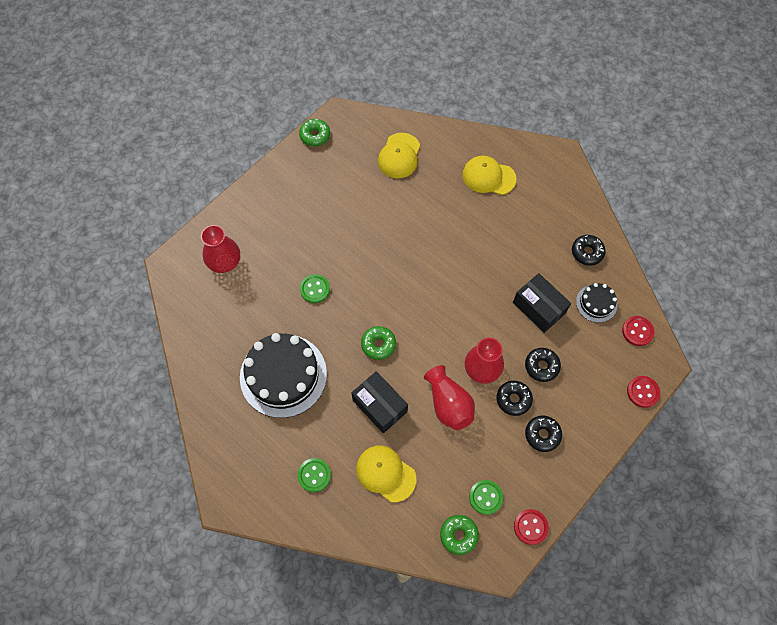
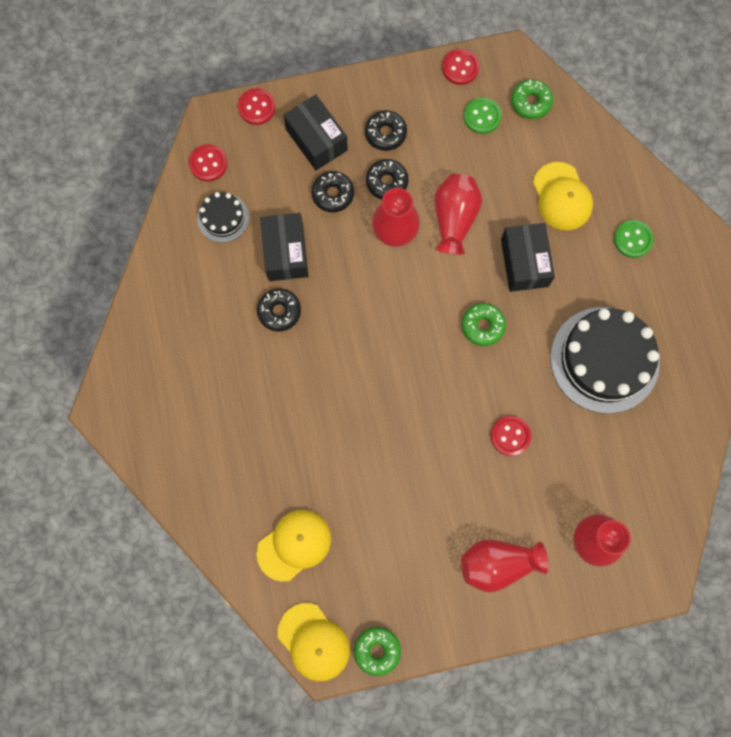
camera: 145 degrees left, 10 degrees up
(275, 215) = (497, 564): none -> red vase
(315, 289) = (510, 436): green button -> red button
(488, 177) = (212, 441): yellow cap -> yellow cap (314, 642)
(584, 397) = (316, 140): none -> black box
(587, 252) = (183, 276): black donut -> black donut (279, 311)

